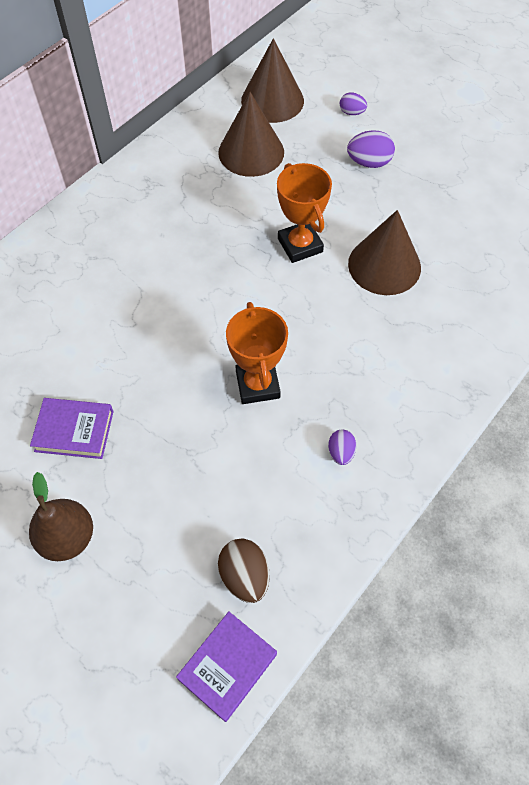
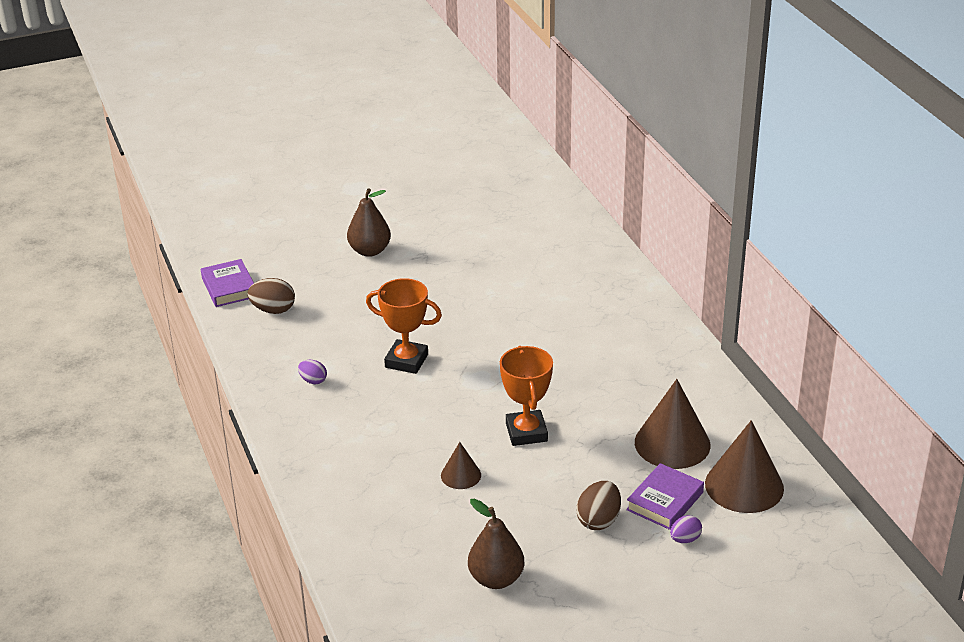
camera: 120 degrees right, 25 degrees down
(74, 431) = (446, 270): purple book -> purple book (665, 501)
(300, 245) = (526, 432): orange trophy -> orange trophy turned 75 degrees clockwise
(369, 162) = (599, 520): purple egg -> brown egg
(384, 265) = (461, 475): brown cone -> brown cone, size x0.53
(474, 195) = (496, 579): none -> brown pear

